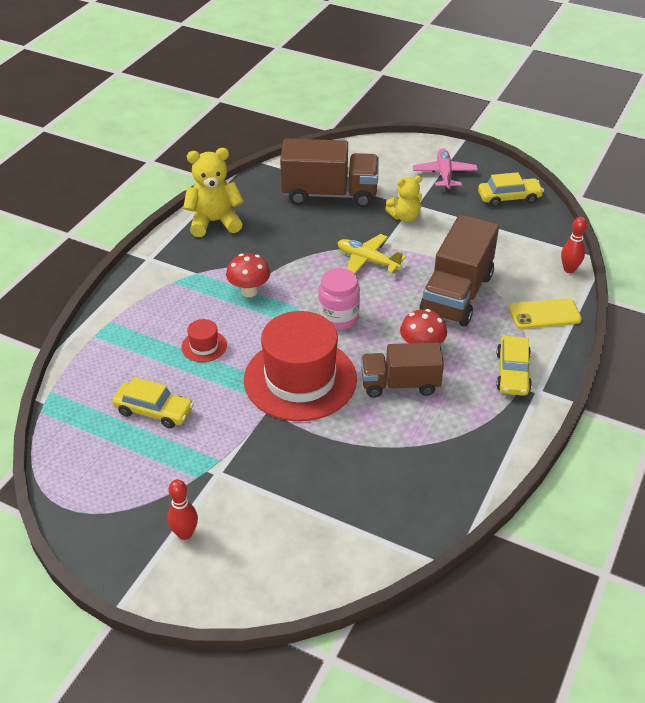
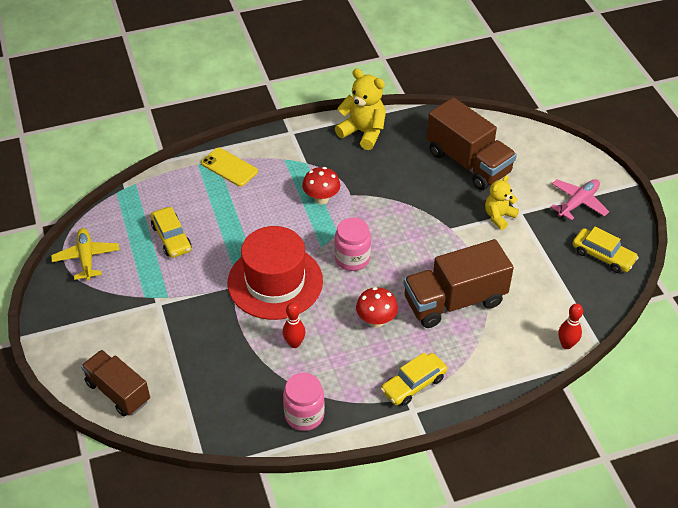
camera: 45 degrees right, 5 degrees up
(185, 534) = (99, 324): red bowling pin -> red bowling pin (294, 343)
(204, 346) = (248, 217): red hat -> none
(368, 260) = (427, 231): yellow plane -> yellow plane (86, 258)
(400, 384) = (330, 333): brown truck -> brown truck (118, 392)
(404, 217) = (499, 217): yellow teddy bear -> yellow teddy bear turned 105 degrees clockwise
(468, 459) = (304, 415): none -> pink jar
(544, 314) = (497, 362): yellow phone -> yellow phone (229, 167)

